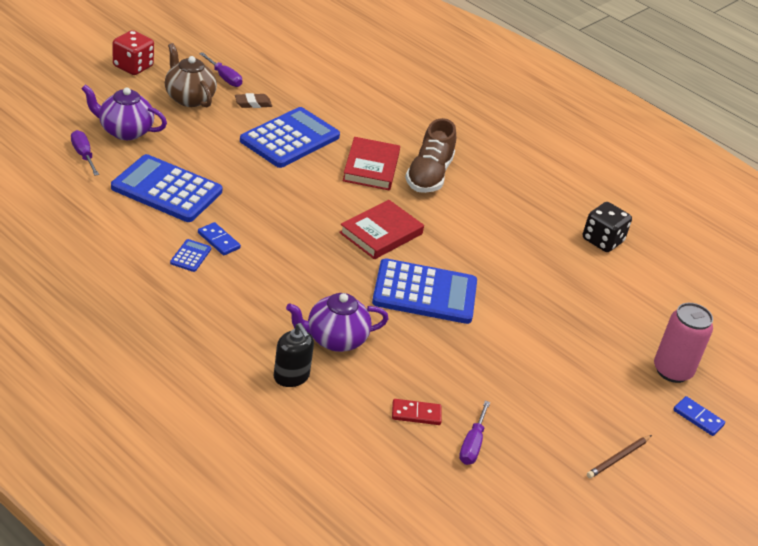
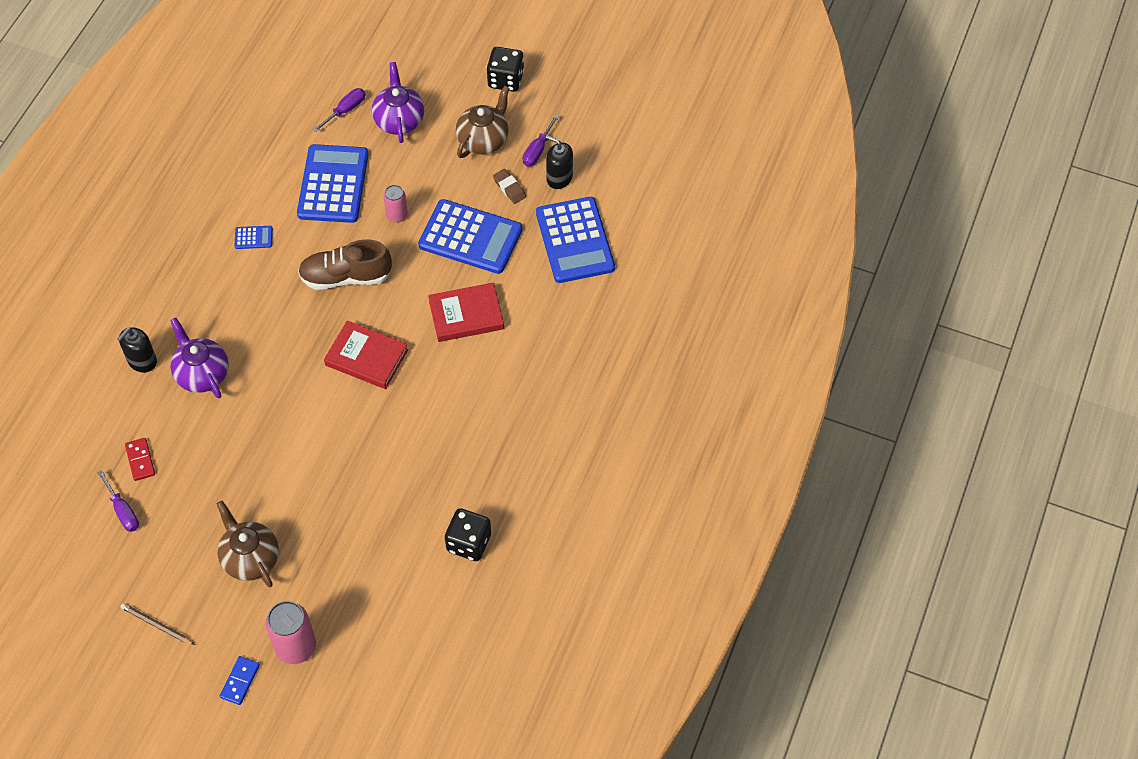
camera: 75 degrees right, 20 degrees up
(133, 66) = (506, 80): red dice -> black dice
(219, 240) = (285, 247): blue domino -> none
(233, 167) = (397, 215): none -> pink can
(262, 78) = (559, 178): none -> black soap dispenser
(425, 292) = (300, 418): blue calculator -> blue calculator (575, 240)
(429, 175) = (484, 365): brown shoe -> brown shoe (346, 277)
(472, 445) = (123, 511): purple screwdriver -> purple screwdriver turned 120 degrees counterclockwise
(566, 371) = (250, 558): none -> brown teapot

